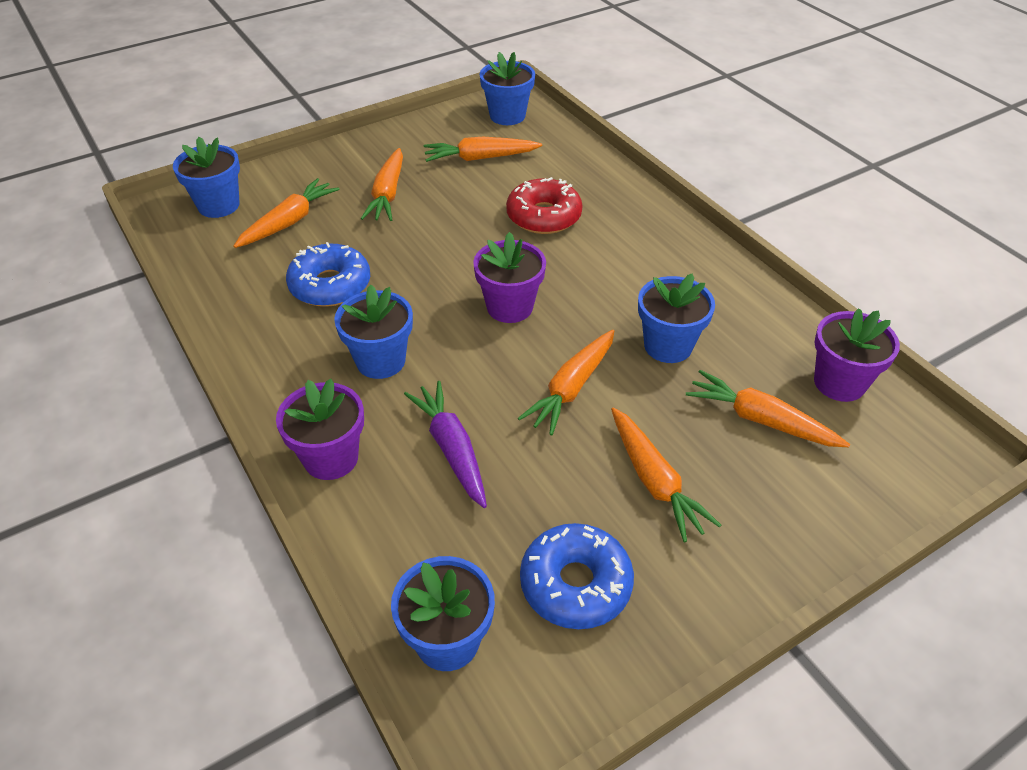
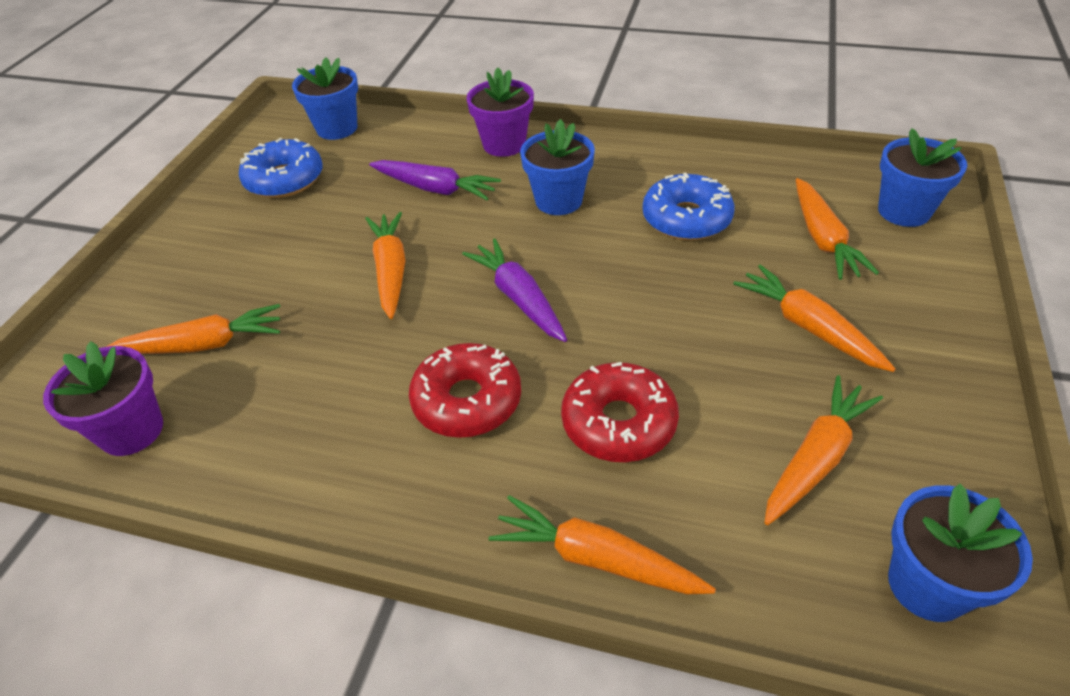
camera: 140 degrees right, 0 degrees up
(510, 307) = (519, 298): purple flower pot -> purple carrot
(609, 271) = (467, 400): none -> red donut
(654, 481) = (271, 252): orange carrot -> orange carrot (596, 559)
(668, 346) = (335, 358): blue flower pot -> none

